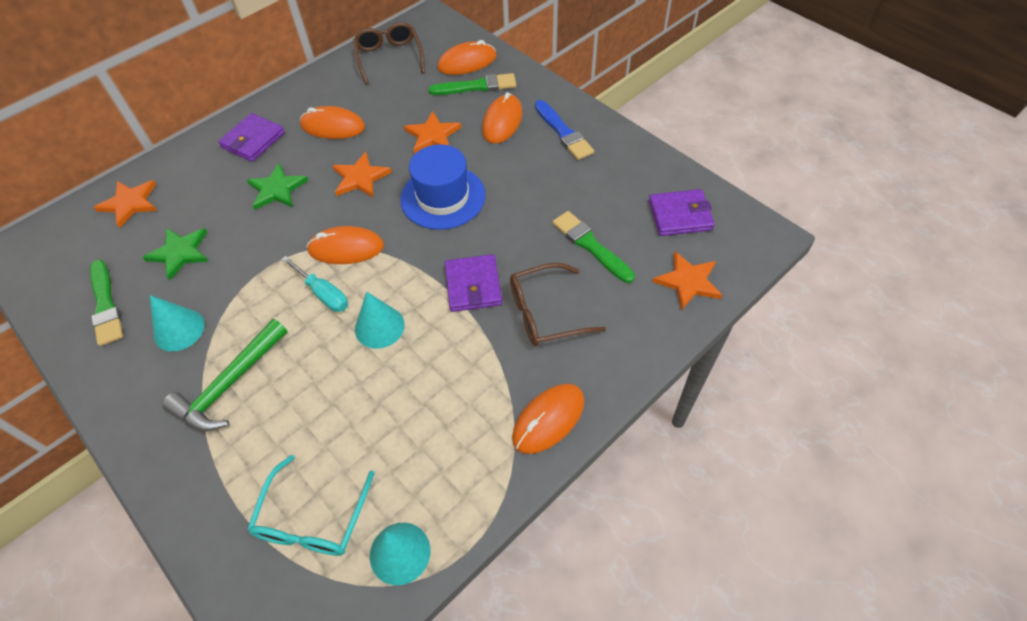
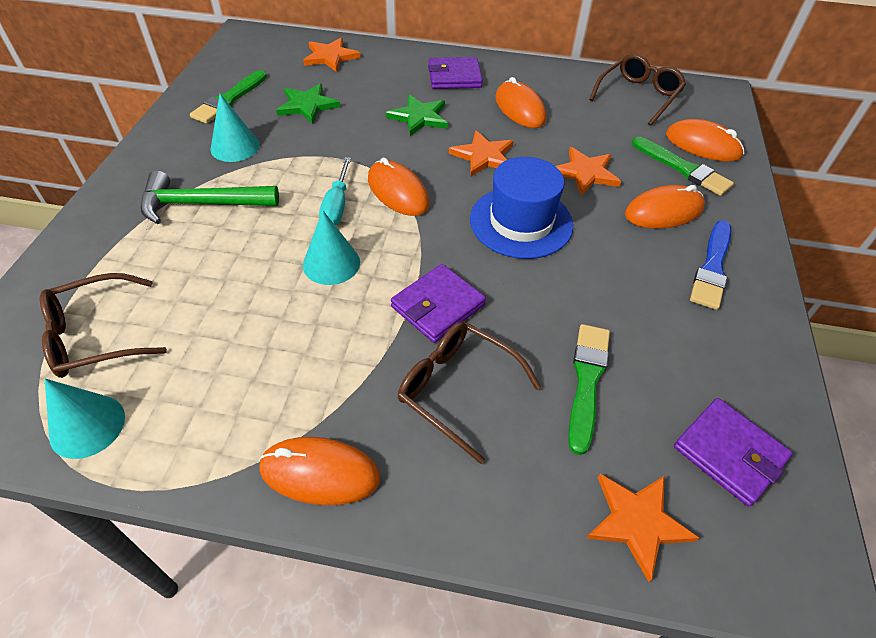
camera: 50 degrees right, 5 degrees down
(312, 520) = (94, 336): turquoise glasses -> brown glasses

